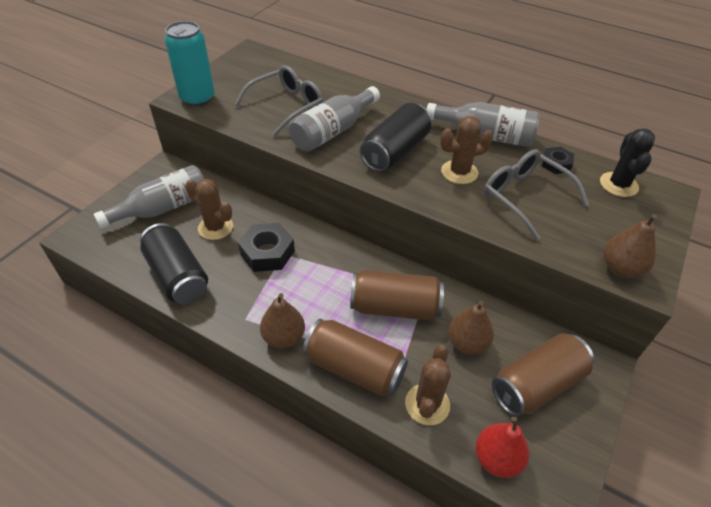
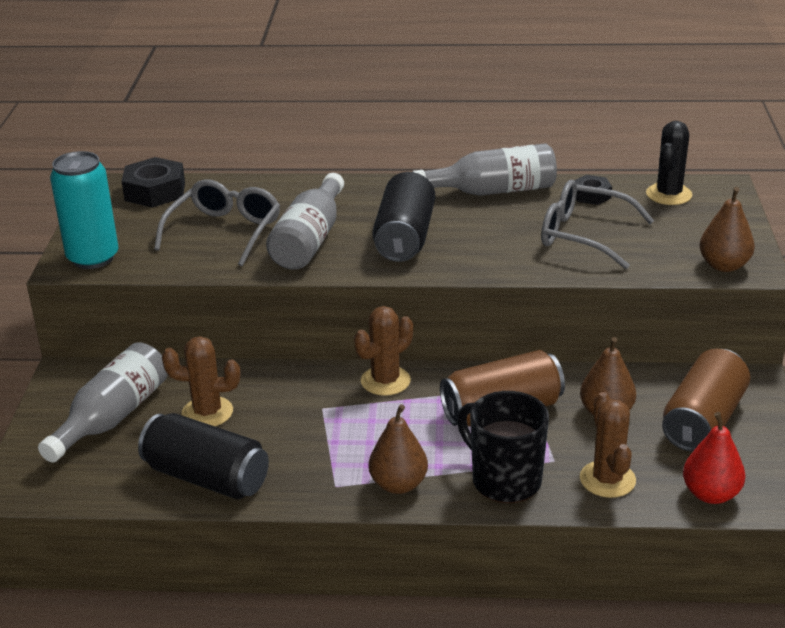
camera: 25 degrees left, 15 degrees down
(267, 252) = (301, 413): black nut -> black nut (155, 191)
(354, 368) = (504, 480): brown can -> black mug
(459, 172) = (495, 234): brown cactus -> brown cactus (385, 381)
(618, 185) = (669, 194): black cactus -> black cactus turned 45 degrees clockwise

